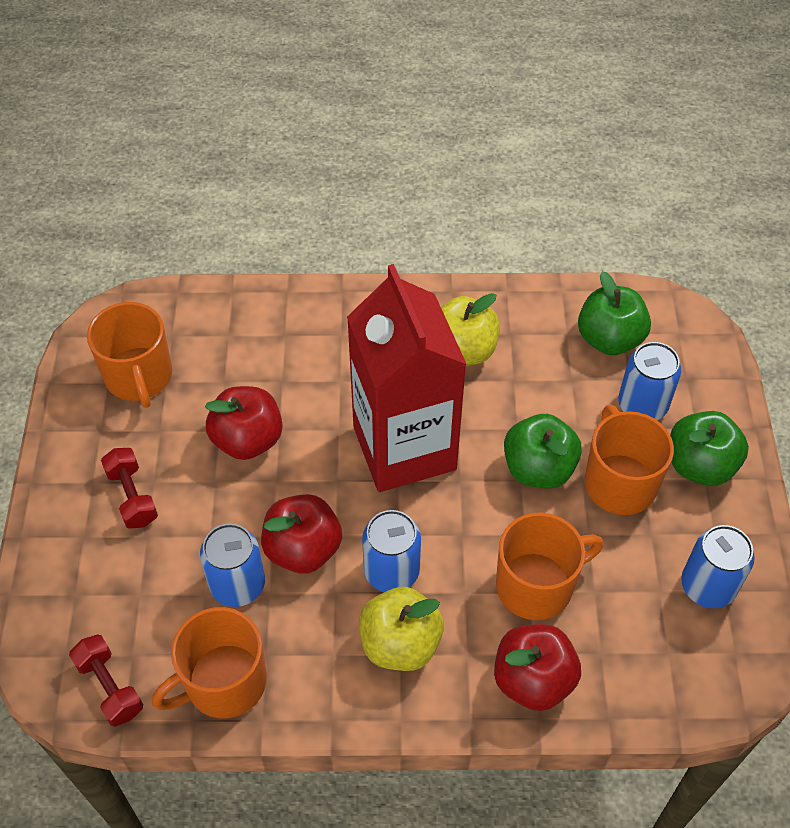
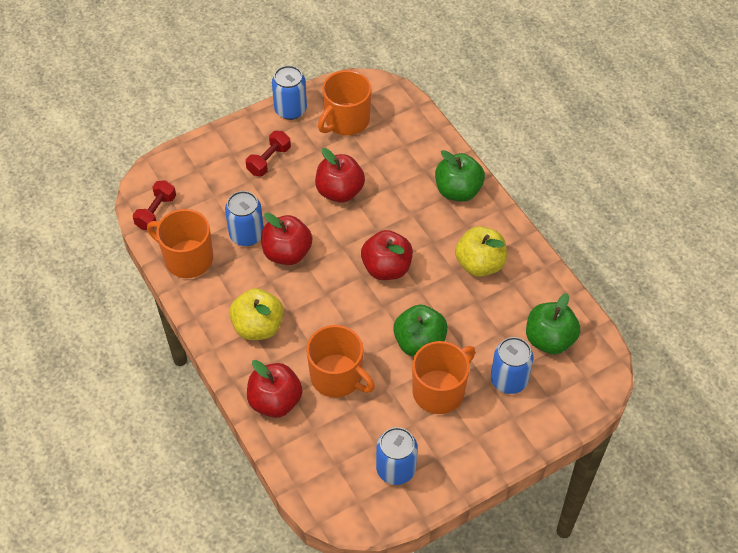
camera: 60 degrees right, 0 degrees up
(391, 571) = (300, 301): blue can -> blue can (290, 110)
(404, 448) = (386, 268): red carton -> red apple
(700, 465) = (484, 431): green apple -> green apple (458, 191)

